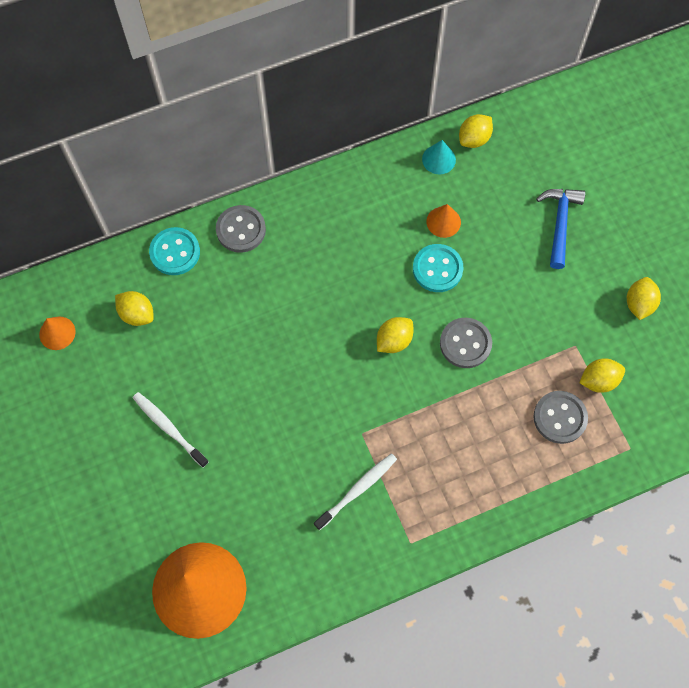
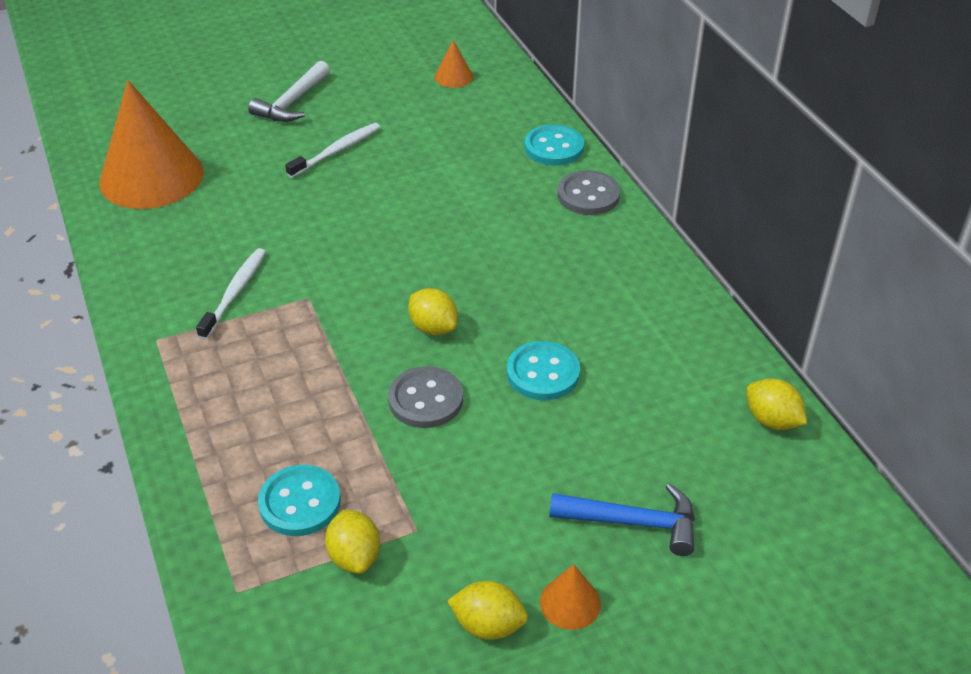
camera: 90 degrees right, 25 degrees down
(87, 476) = (292, 102): none -> white hammer
(137, 314) = (474, 125): yellow lemon -> none
(357, 490) = (234, 293): white toothbrush -> white toothbrush turned 120 degrees counterclockwise
(438, 159) = (726, 379): turquoise cone -> none
(443, 222) = (620, 381): orange cone -> orange cone (570, 603)
(560, 418) = (300, 503): grey button -> turquoise button

